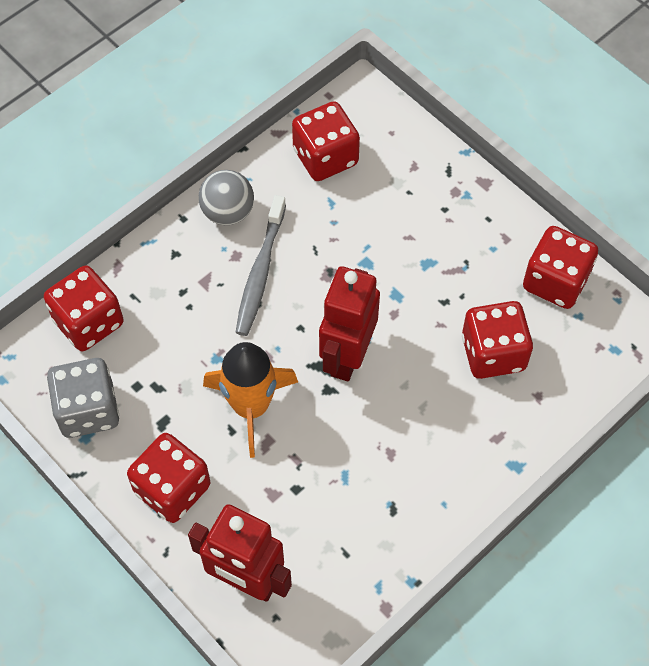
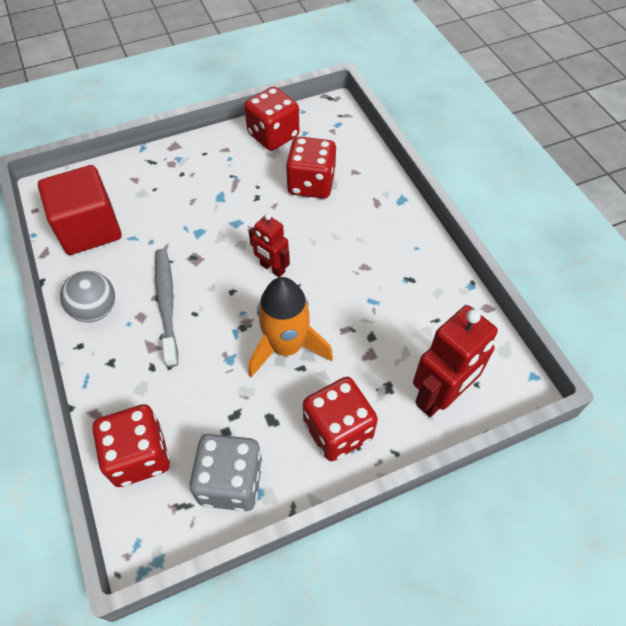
camera: 70 degrees left, 5 degrees down
(260, 272) = (167, 304): grey toothbrush -> grey toothbrush turned 135 degrees counterclockwise
(325, 157) = (89, 229): red dice -> red cube
(347, 356) = (272, 268): red robot -> red robot, size x0.58

